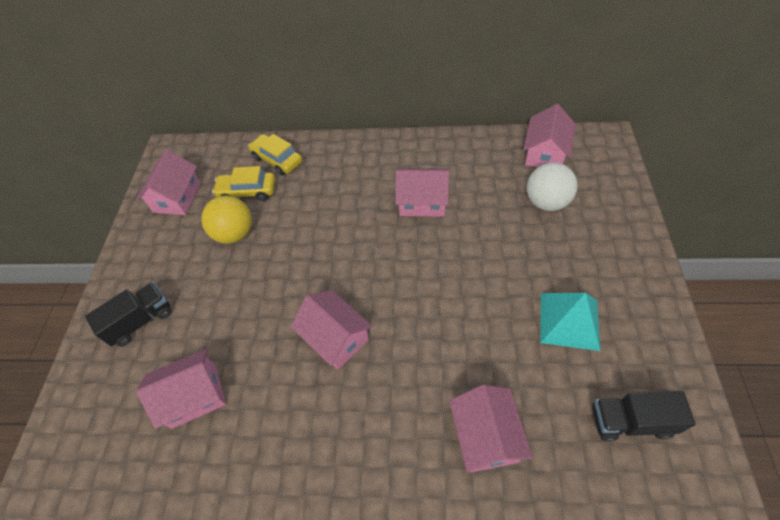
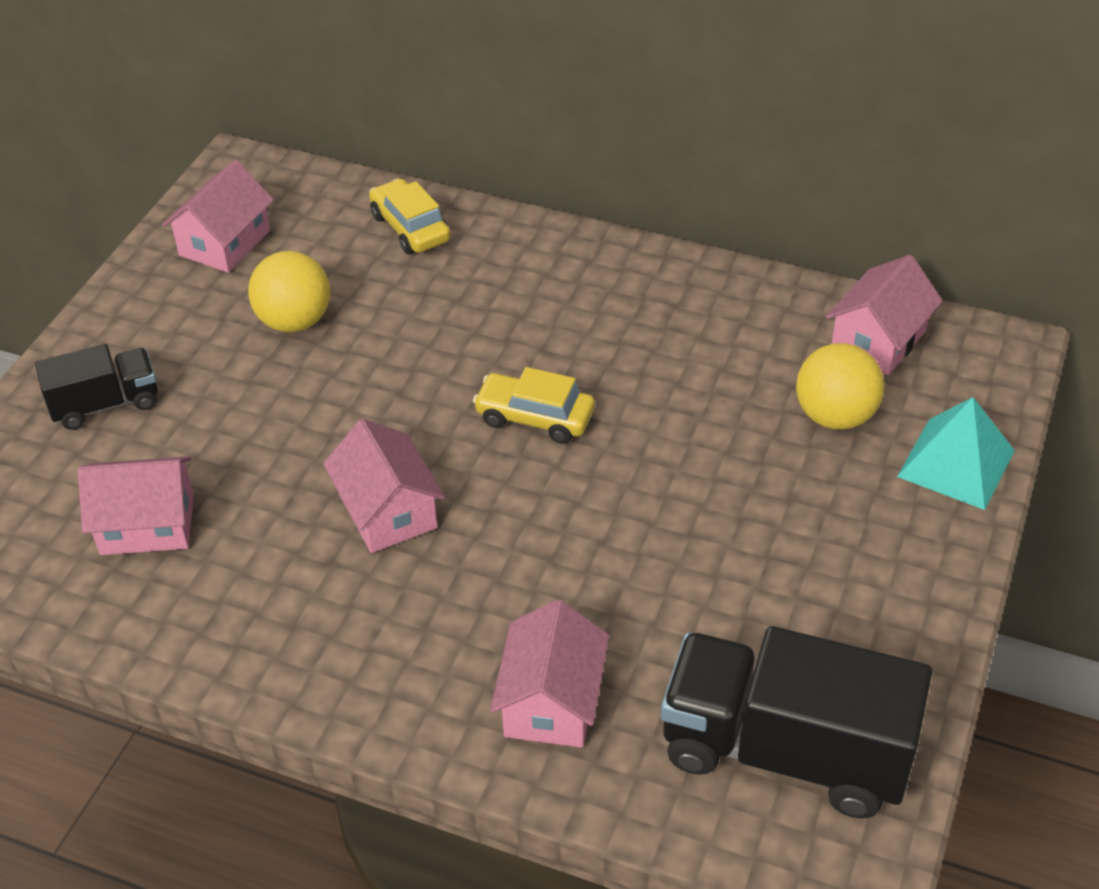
camera: 15 degrees right, 10 degrees down
(247, 191) = (340, 264): yellow car -> yellow car (534, 417)
(422, 202) = (622, 358): pink house -> none
(546, 202) = (835, 416): white ball -> yellow ball
(569, 321) = (769, 595): turquoise pyramid -> turquoise pyramid (956, 463)
(630, 421) = (785, 751): black truck -> black truck, size x1.84

